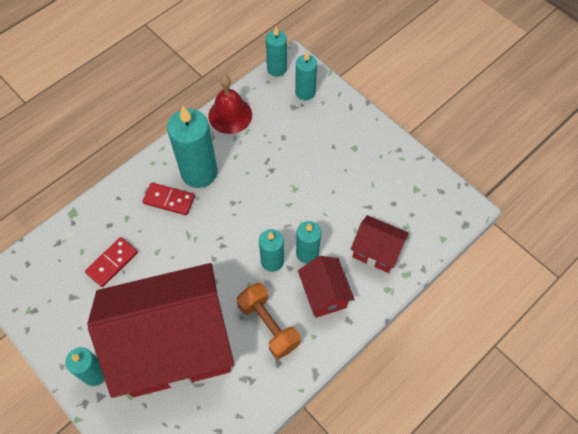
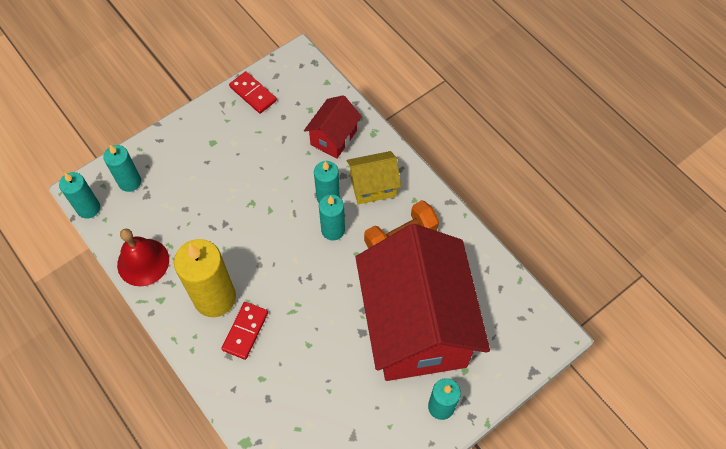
camera: 85 degrees left, 0 degrees up
(112, 263) = (316, 393): red domino -> red domino (253, 94)
(199, 172) = (215, 298): turquoise candle -> yellow candle
(324, 294) = (373, 186): red house -> yellow house

